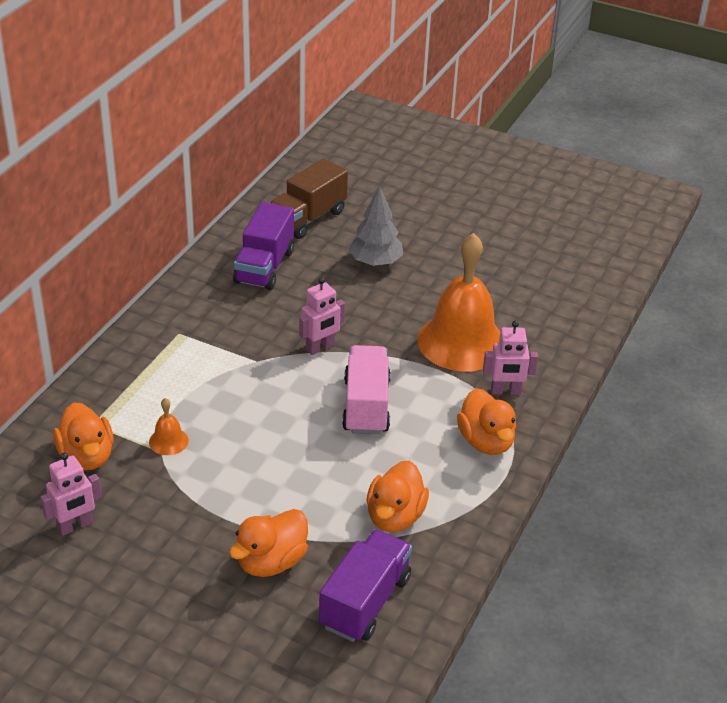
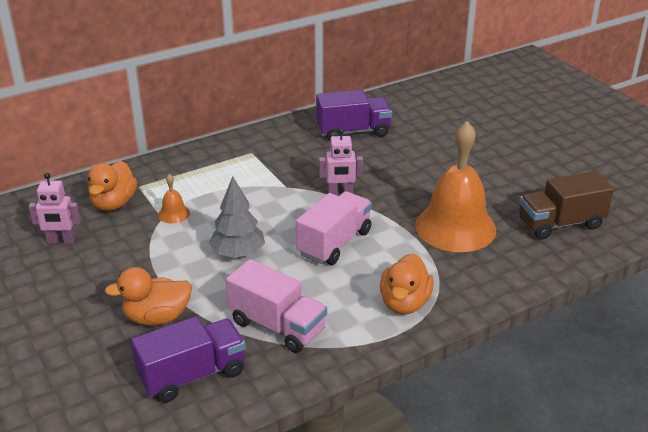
camera: 35 degrees right, 5 degrees down
(264, 267) = (353, 131): purple truck -> purple truck turned 150 degrees counterclockwise
(308, 218) = (416, 112): brown truck -> brown truck (560, 224)
(375, 262) = (440, 153): grey tree -> grey tree (238, 253)
(395, 516) = (277, 326): orange duck -> pink truck
(505, 391) = (458, 274): pink robot -> none

